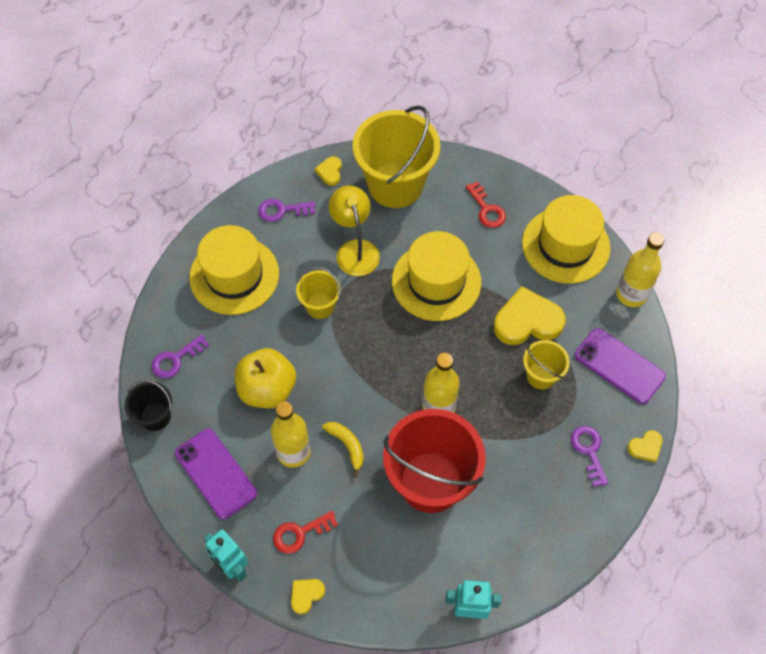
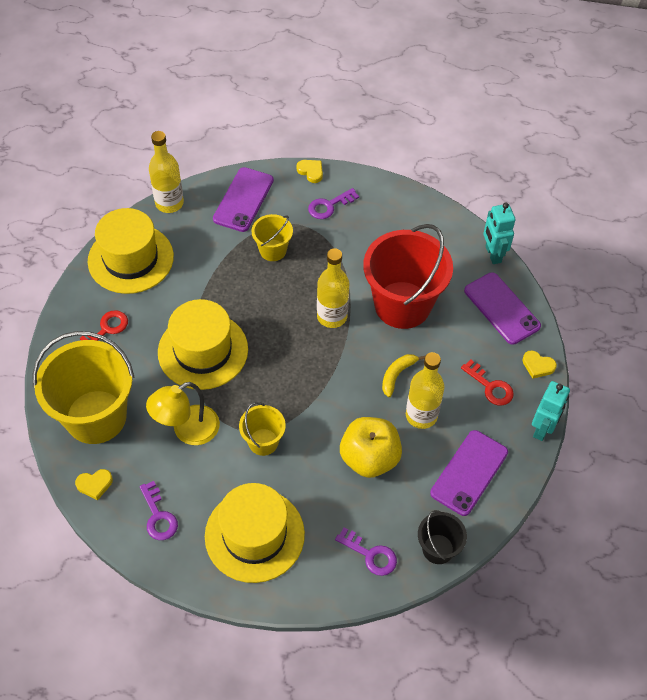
camera: 110 degrees left, 5 degrees down
(392, 587) = (501, 308): none -> purple phone
(527, 321) = (222, 271): yellow heart -> none

